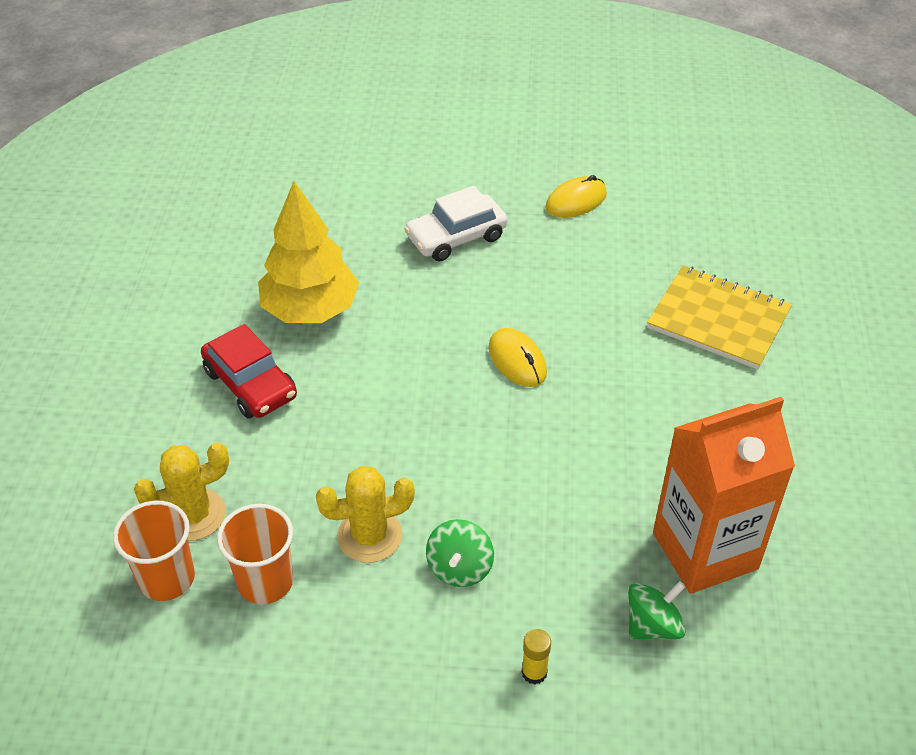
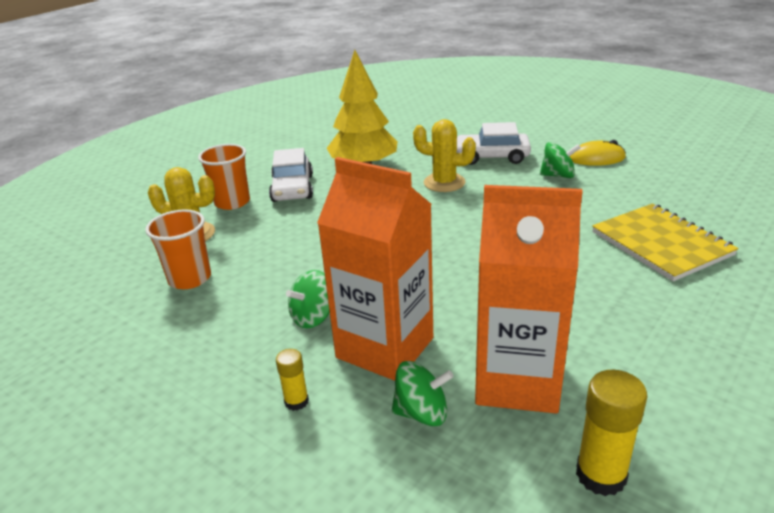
camera: 35 degrees right, 15 degrees down
(167, 578) = (142, 257): orange cup -> orange cup (232, 202)
(251, 384) = (292, 188): red car -> white car
(369, 536) = (276, 279): yellow cactus -> yellow cactus (444, 183)
(517, 360) = (472, 223): yellow mouse -> none
(554, 246) = (558, 175): none -> green spinning top
(563, 571) = (385, 348): none -> orange carton
(824, 611) = (601, 475): none -> yellow glue stick

